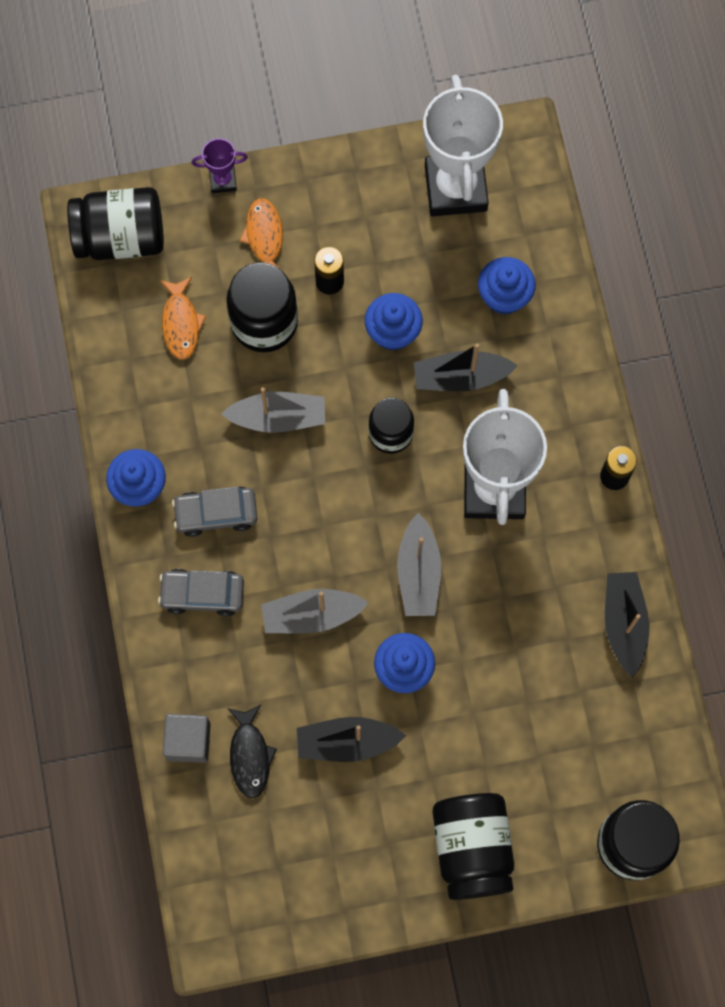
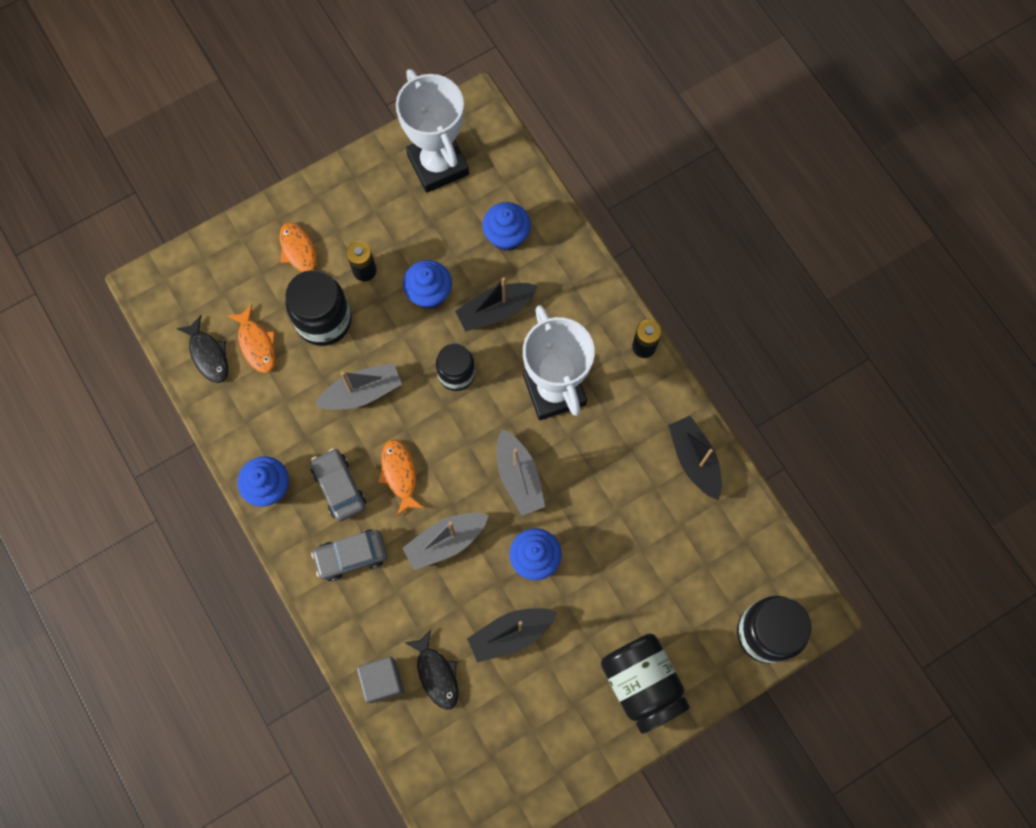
camera: 20 degrees left, 0 degrees up
(121, 238) = (183, 292): black jar -> none
(124, 317) = (208, 354): none -> black fish
(216, 514) = (339, 487): grey car -> grey car turned 90 degrees clockwise
(223, 181) = (250, 219): purple trophy -> none
(287, 523) = (399, 474): none -> orange fish

